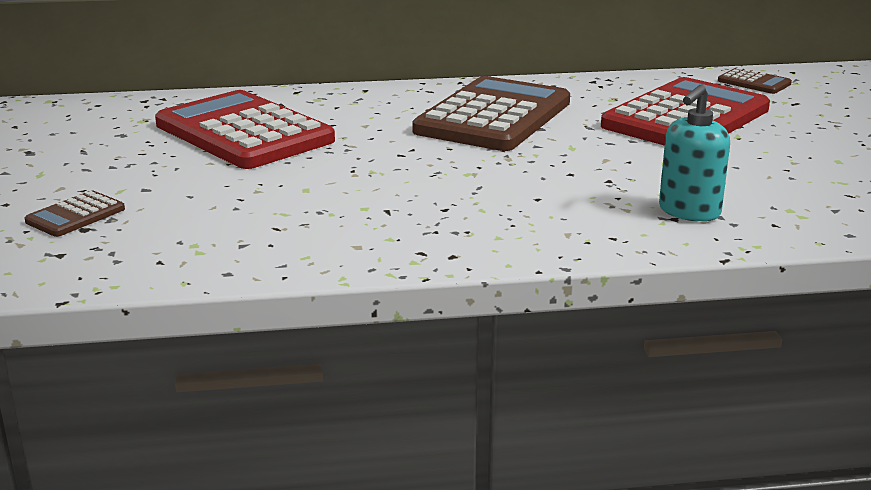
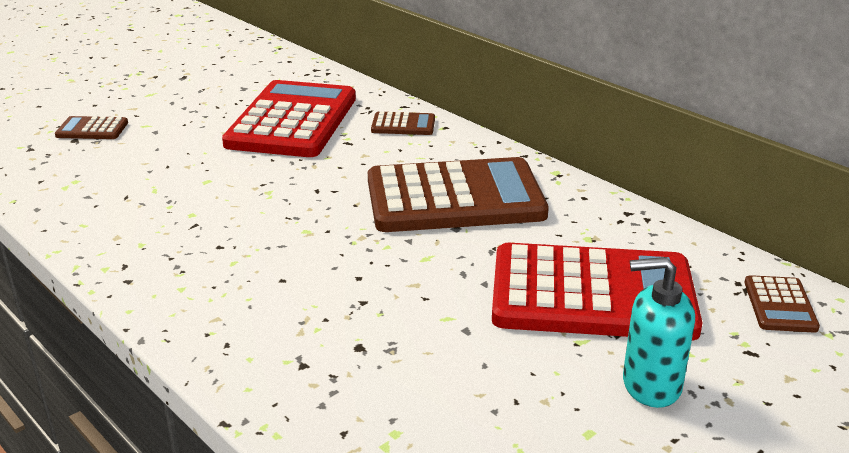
camera: 55 degrees right, 5 degrees up
(334, 100) = (403, 125): none -> brown calculator
(689, 212) = (326, 369): turquoise soap dispenser -> turquoise soap dispenser (650, 385)

